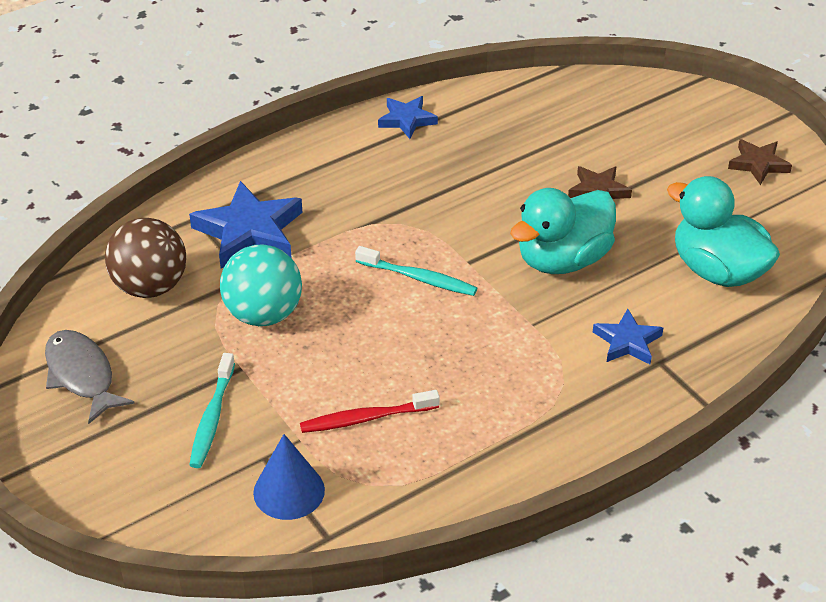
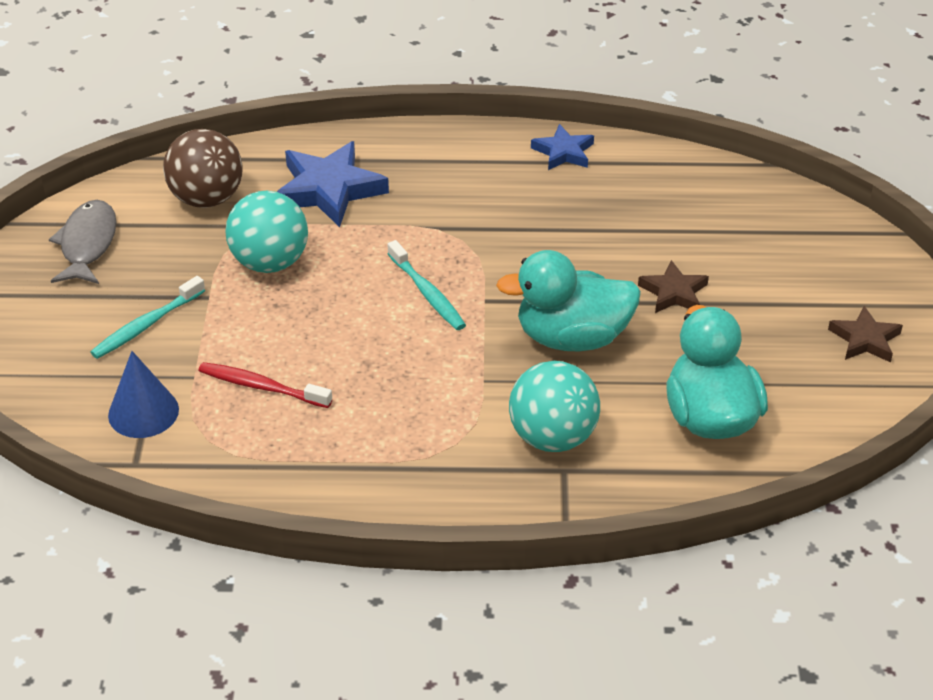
camera: 35 degrees right, 0 degrees up
(627, 342) = (552, 437): blue star -> turquoise ball

